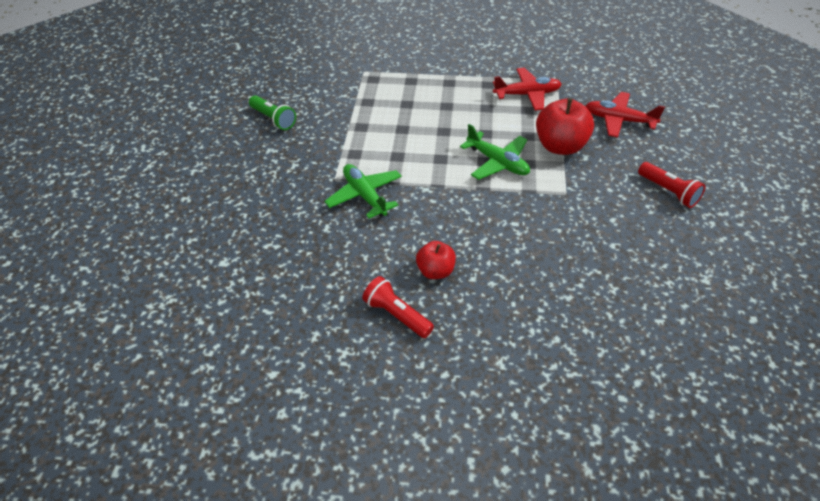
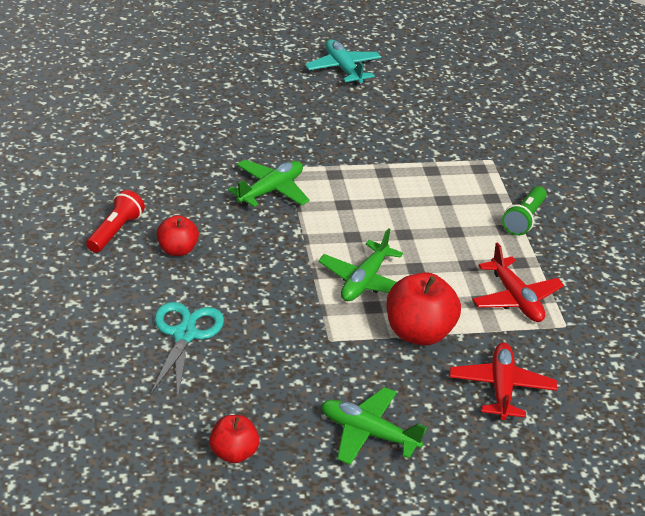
camera: 70 degrees right, 10 degrees down
(202, 122) = (343, 69): none -> turquoise plane
(273, 119) = (368, 111): green flashlight -> green flashlight (524, 219)
(554, 282) = (184, 334): none -> turquoise scissors
(668, 191) = (368, 433): red flashlight -> green plane
(697, 270) = (233, 453): none -> red apple

